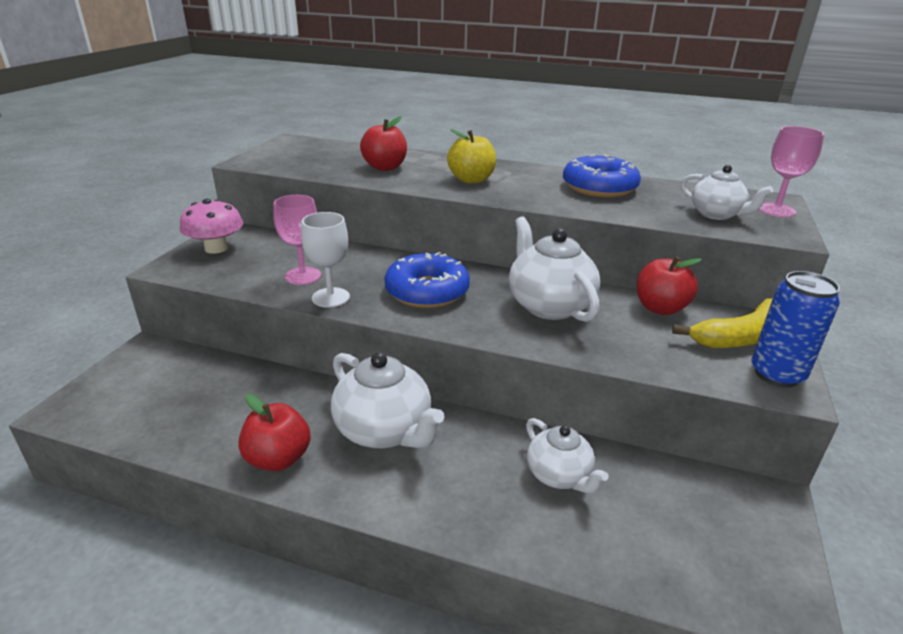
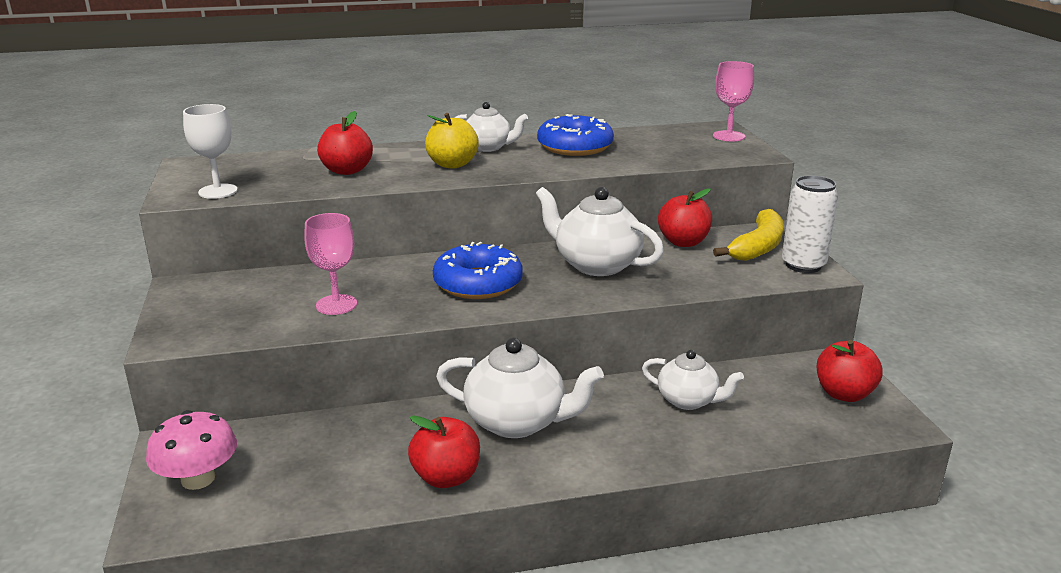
camera: 30 degrees left, 5 degrees down
(216, 248) = (195, 306): pink mushroom -> pink mushroom (198, 479)
(330, 297) = (392, 315): white goblet -> white goblet (218, 191)
(716, 214) = (691, 149): white teapot -> white teapot (488, 147)
(746, 543) = (844, 394): none -> red apple
(776, 374) = (803, 265): blue can -> white can

